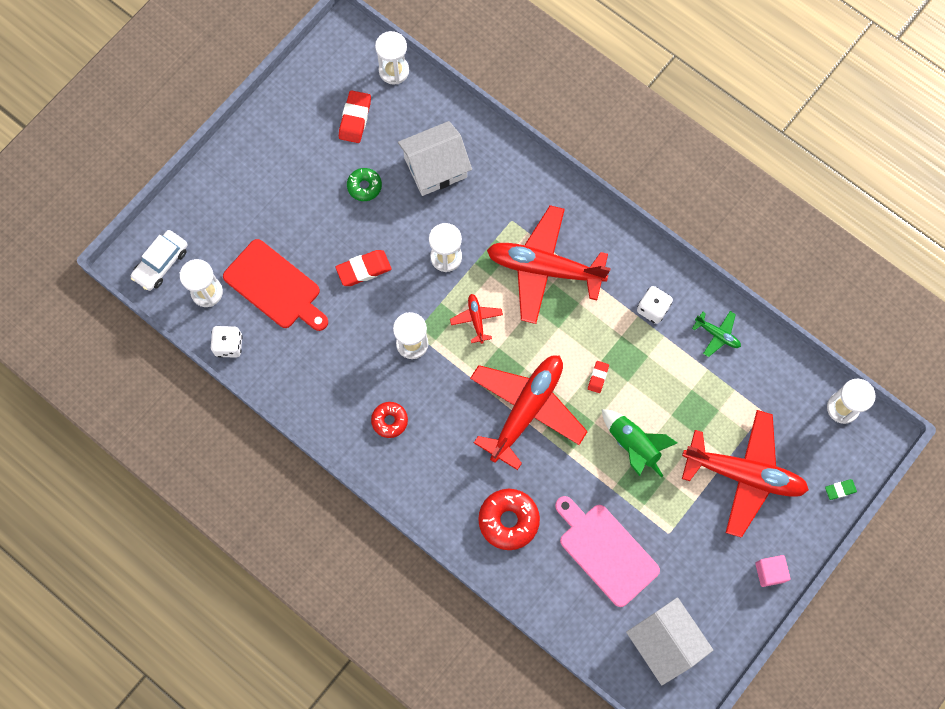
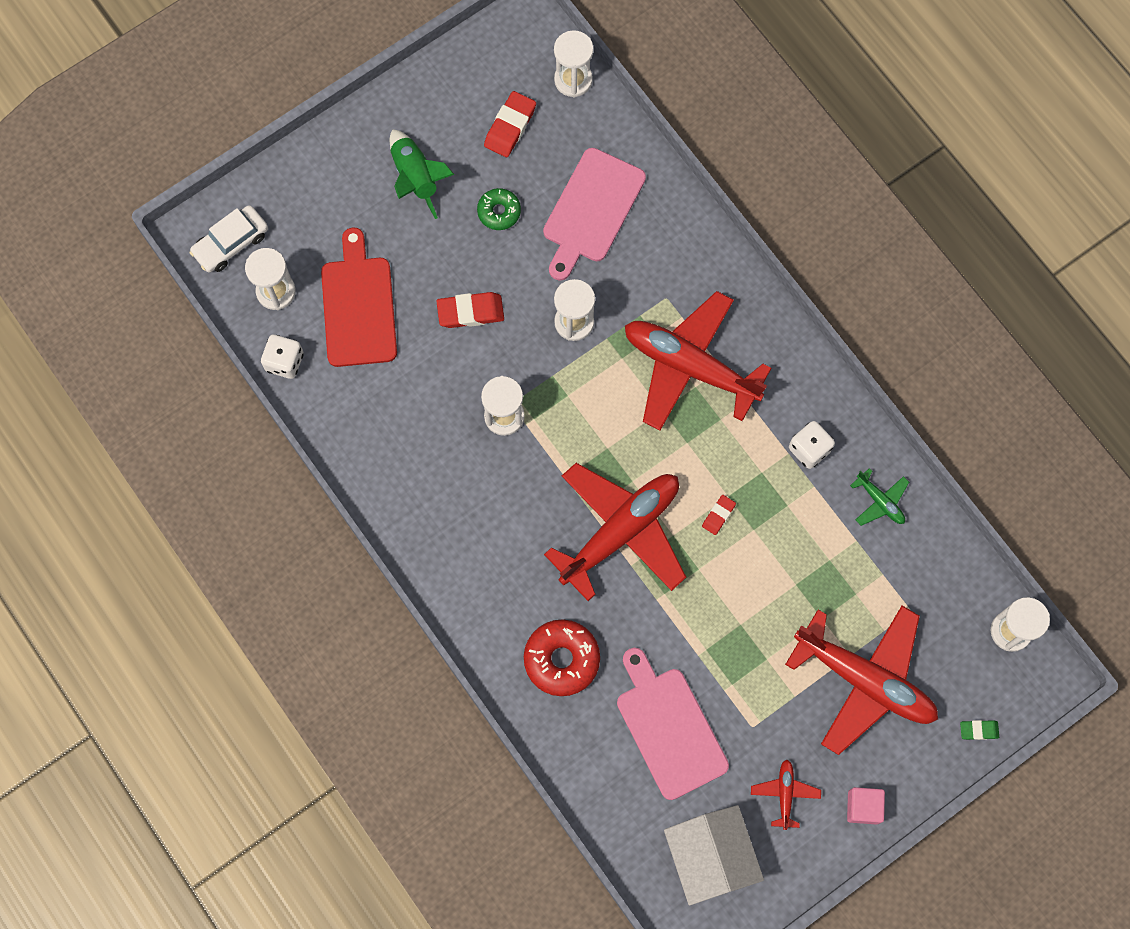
camera: 15 degrees right, 0 degrees up
(275, 287) = (359, 306): red cutting board -> red cutting board turned 150 degrees counterclockwise
(389, 421) = (451, 502): red donut -> none
(435, 167) = (591, 210): white house -> pink cutting board
(476, 319) = (590, 407): red plane -> red plane (785, 794)
(633, 445) = (739, 609): green rocket -> green rocket (416, 178)

